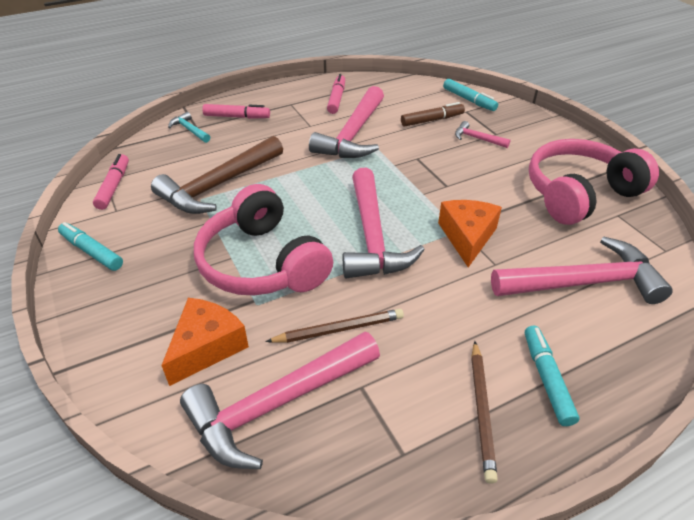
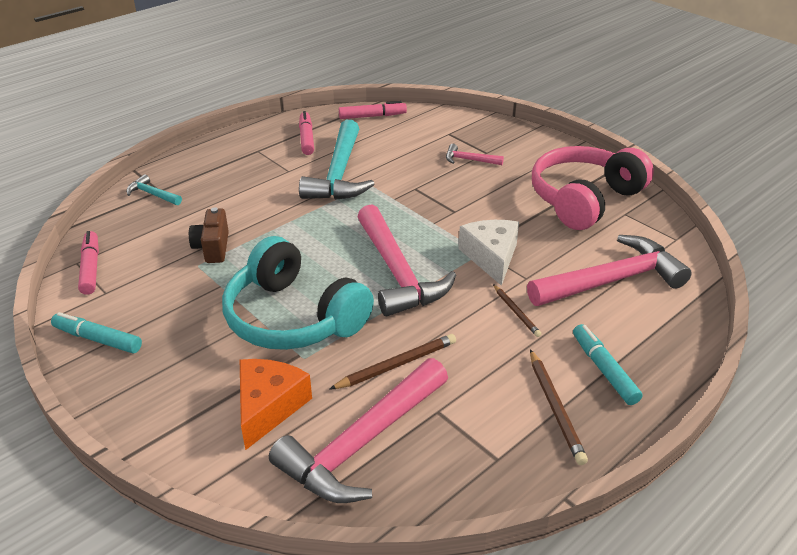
camera: 15 degrees left, 5 degrees down
(219, 185) = (213, 248): brown hammer -> brown camera
(237, 117) = (201, 173): pink marker -> pink marker (372, 116)
(262, 263) = (293, 317): pink headphones -> turquoise headphones
(353, 134) = (339, 174): pink hammer -> turquoise hammer
(432, 120) = (417, 147): brown marker -> none
(467, 237) = (491, 257): orange cheese -> white cheese
(469, 100) = (448, 122): turquoise marker -> none
(474, 298) = (516, 312): none -> brown pencil

